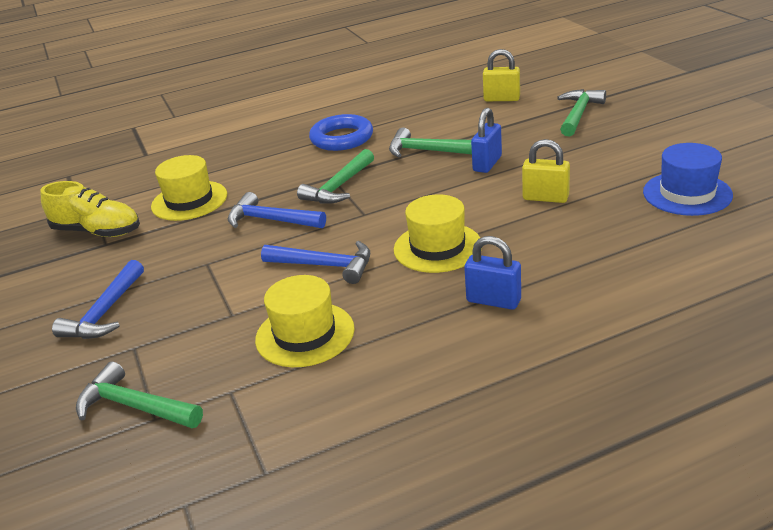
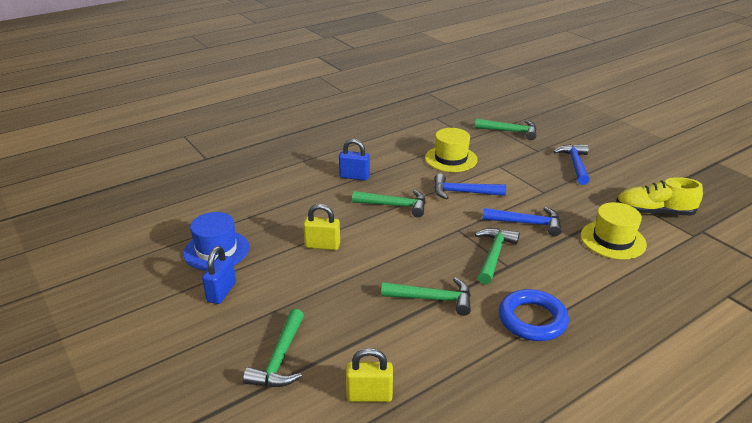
camera: 165 degrees right, 0 degrees up
(437, 247) = (394, 205): yellow hat -> green hammer
(487, 164) = (372, 282): blue padlock -> blue padlock (221, 292)

